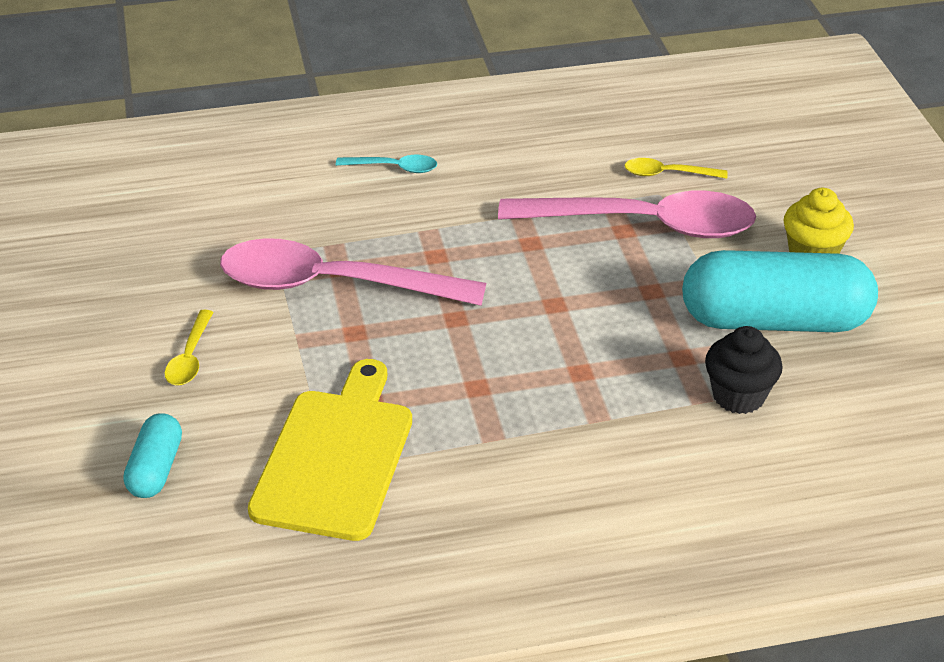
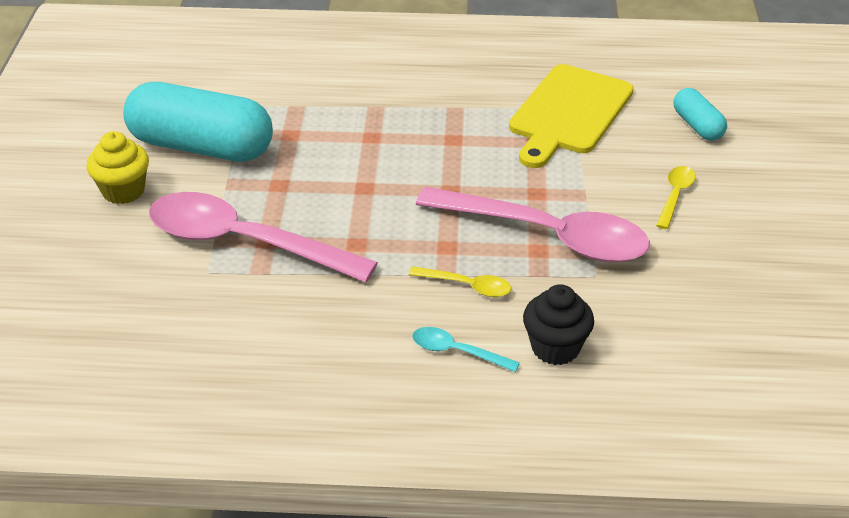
camera: 165 degrees left, 0 degrees up
(156, 469) = (697, 126): turquoise capsule -> turquoise capsule turned 45 degrees counterclockwise
(668, 174) = (184, 291): yellow spoon -> yellow spoon (467, 286)
(738, 396) = (269, 104): black cupcake -> black cupcake (555, 348)

